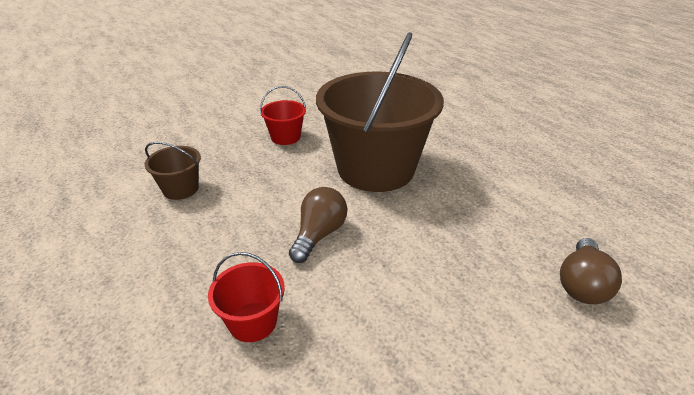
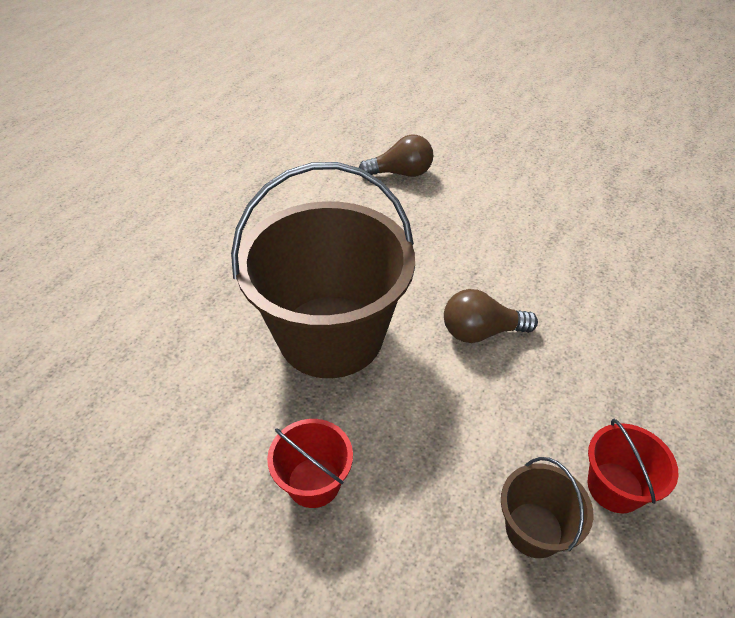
camera: 120 degrees left, 10 degrees up
(253, 322) = (609, 323): red bucket -> red bucket (615, 487)

